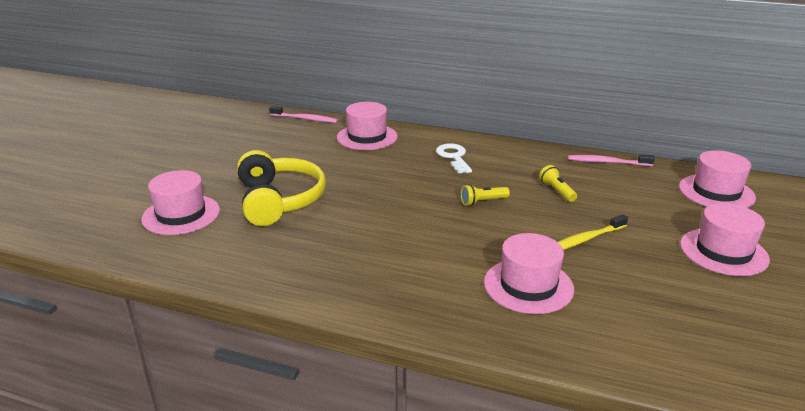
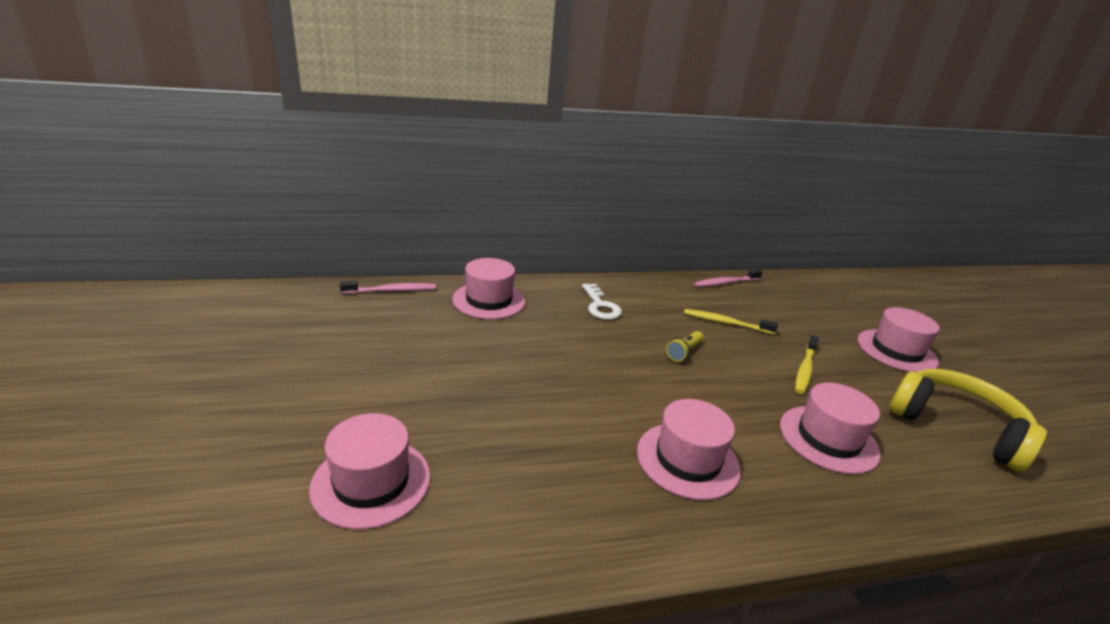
camera: 35 degrees left, 0 degrees up
(279, 200) = (482, 414): yellow headphones -> yellow headphones (956, 427)
(453, 157) = (600, 306): white key -> white key turned 150 degrees counterclockwise
(557, 191) = (725, 323): yellow flashlight -> yellow toothbrush
(716, 192) = (825, 294): pink hat -> pink hat (687, 460)

